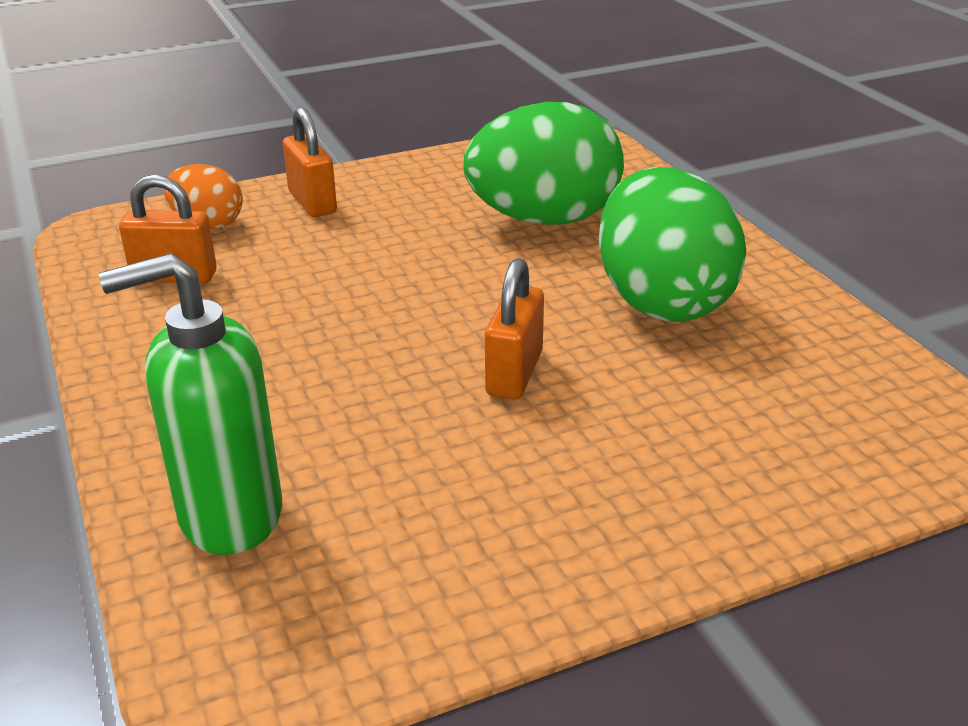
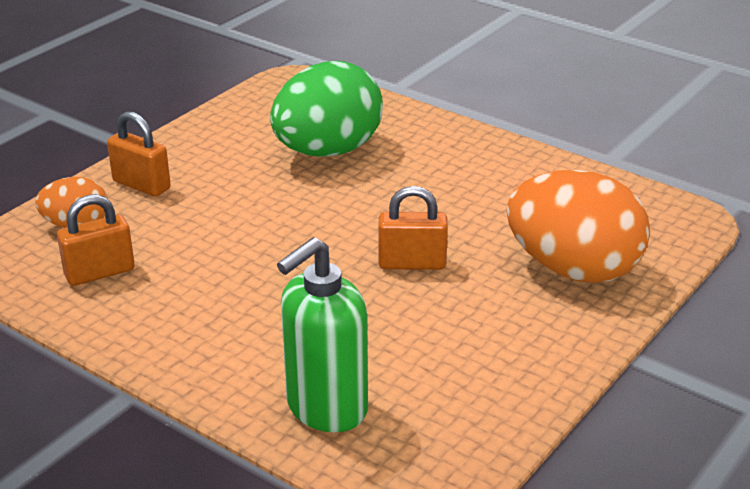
camera: 30 degrees left, 0 degrees up
(514, 373) = (412, 263): orange padlock -> orange padlock turned 75 degrees counterclockwise
(662, 301) = (458, 187): green egg -> none
(724, 452) = (573, 269): none -> orange egg

